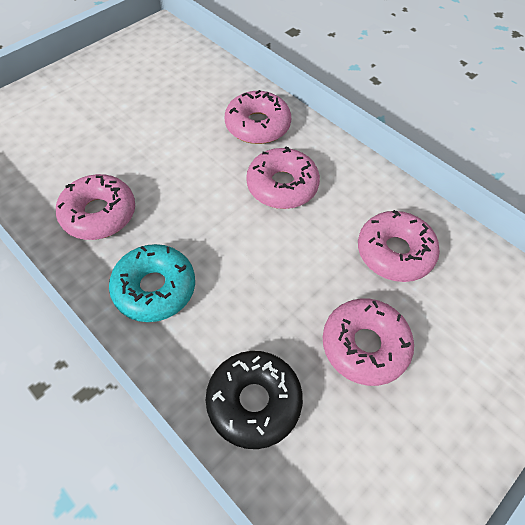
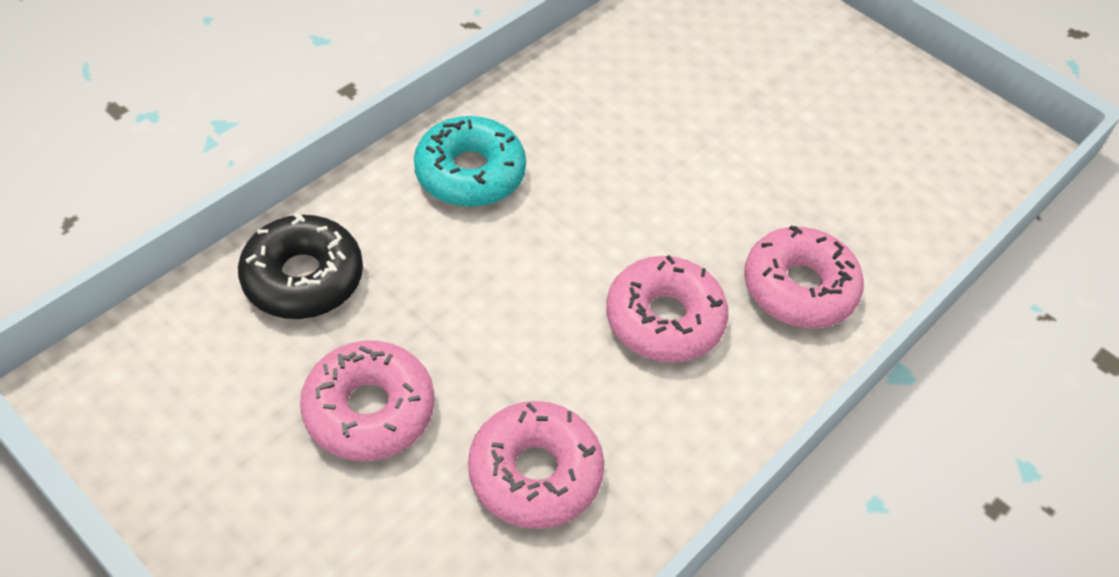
camera: 85 degrees right, 5 degrees down
(99, 214) = (589, 109): pink donut -> none

